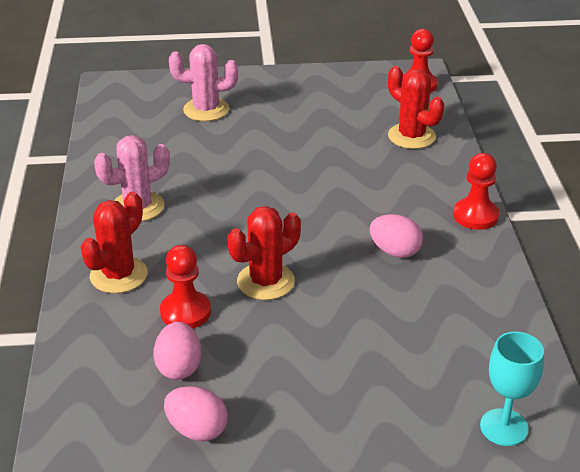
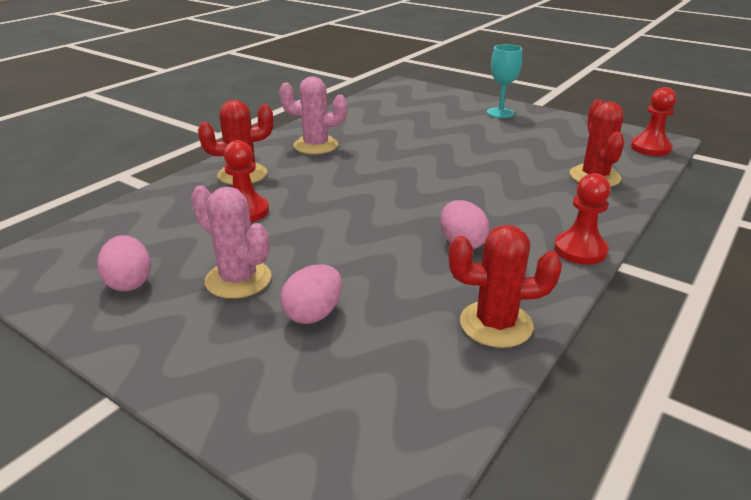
camera: 40 degrees right, 5 degrees down
(179, 367) = (186, 240): pink egg -> pink egg (313, 314)
(206, 110) = (446, 113): pink cactus -> pink cactus (238, 279)
(265, 281) = (328, 218): red cactus -> red cactus (496, 324)
(504, 427) = (353, 432): turquoise goblet -> turquoise goblet (500, 113)

